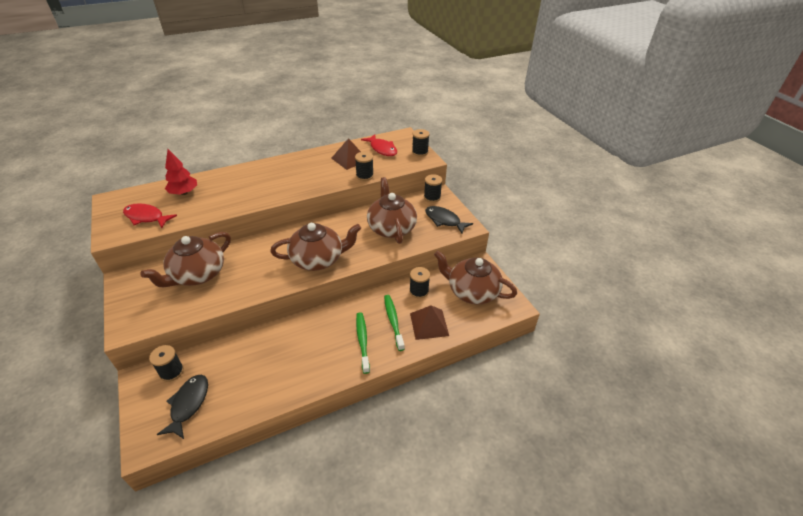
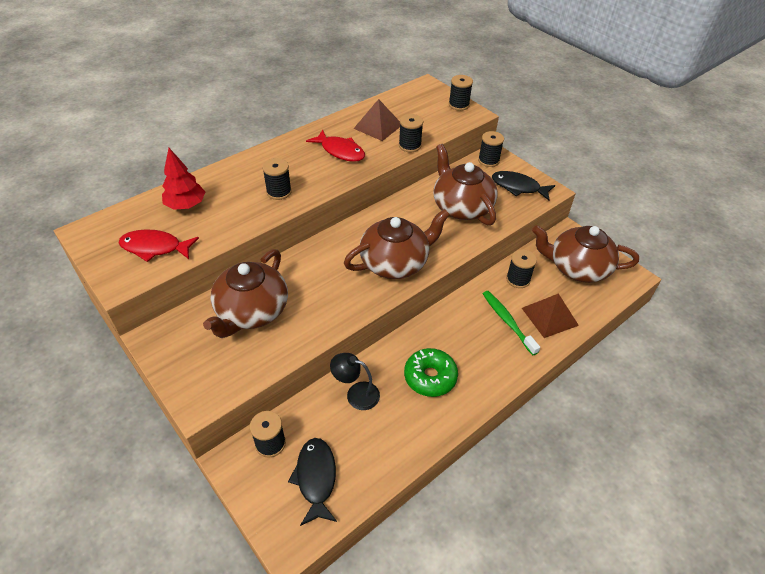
camera: 15 degrees left, 5 degrees up
(250, 350) = (356, 394): none -> black lamp
(251, 194) = (279, 192): none -> black spool
(311, 350) = (430, 377): none -> green donut
(362, 341) = (485, 353): green toothbrush -> none
(382, 149) = (410, 107): red fish -> red fish (340, 151)

